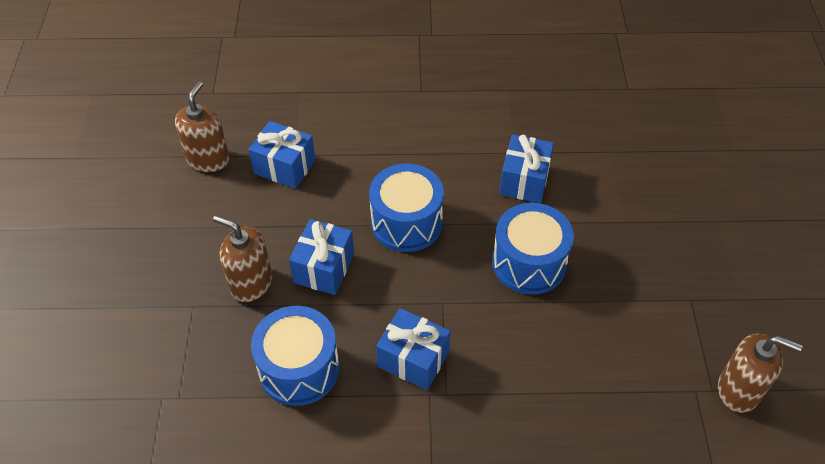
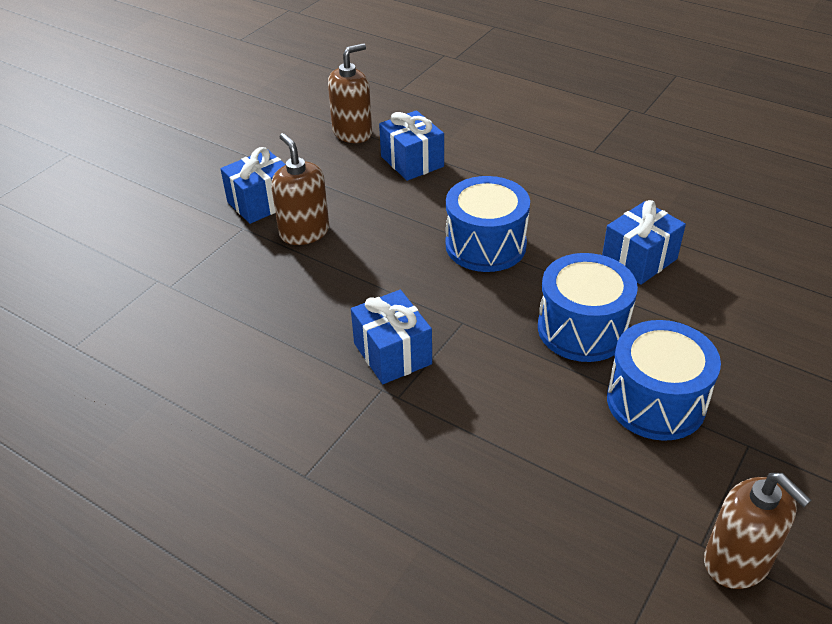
camera: 35 degrees right, 10 degrees down
(299, 368) = (284, 312): blue drum -> blue drum (656, 401)
(324, 268) = (377, 248): blue gift -> blue gift (261, 203)

